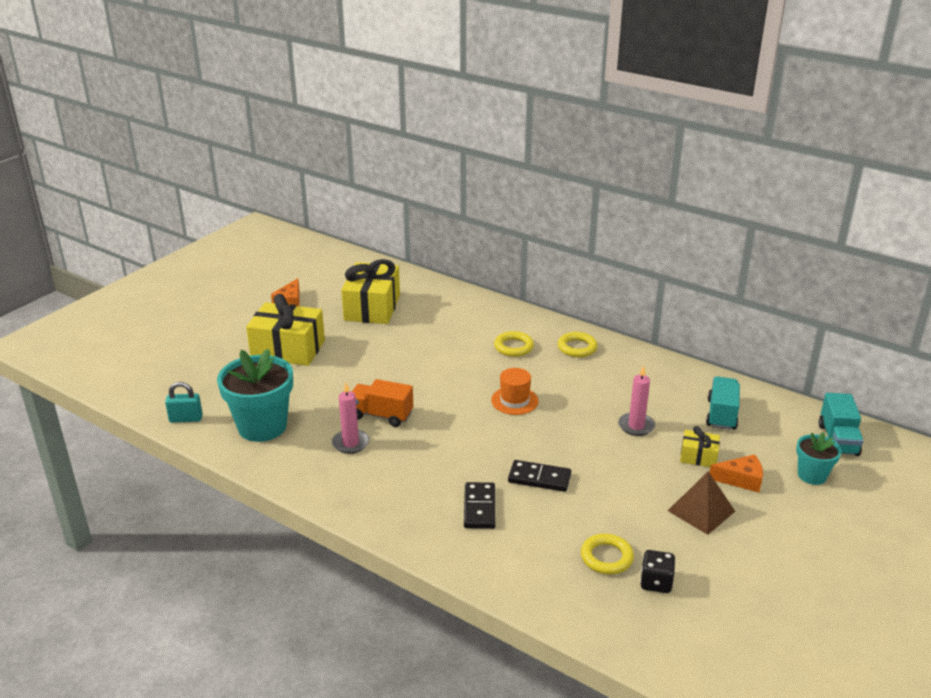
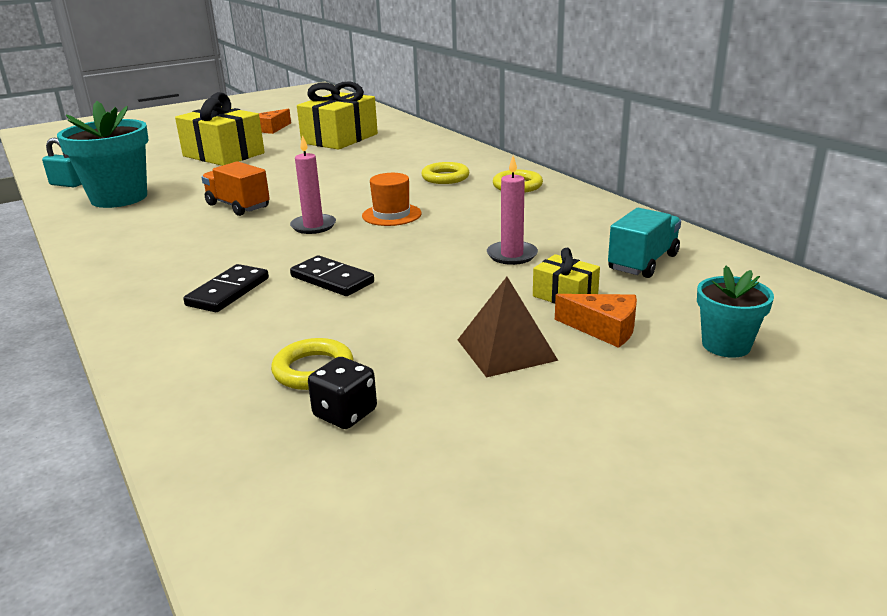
camera: 25 degrees right, 5 degrees down
(350, 443) = (177, 221): pink candle -> pink candle (313, 226)
(838, 440) = (808, 314): turquoise truck -> none

